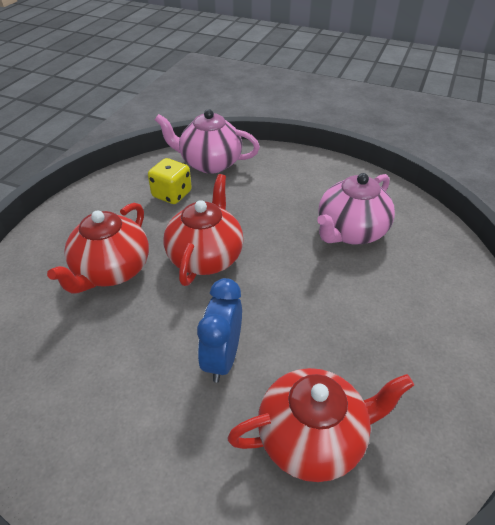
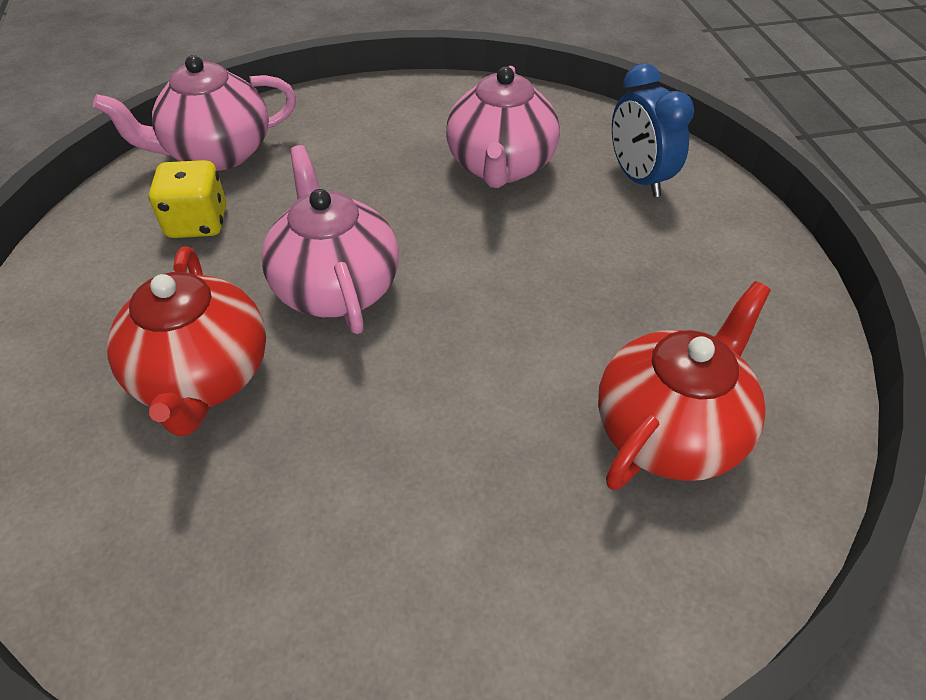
camera: 35 degrees left, 5 degrees up
(206, 257) = (336, 286): red teapot -> pink teapot
(222, 358) = (481, 403): blue clock -> blue clock (638, 178)

